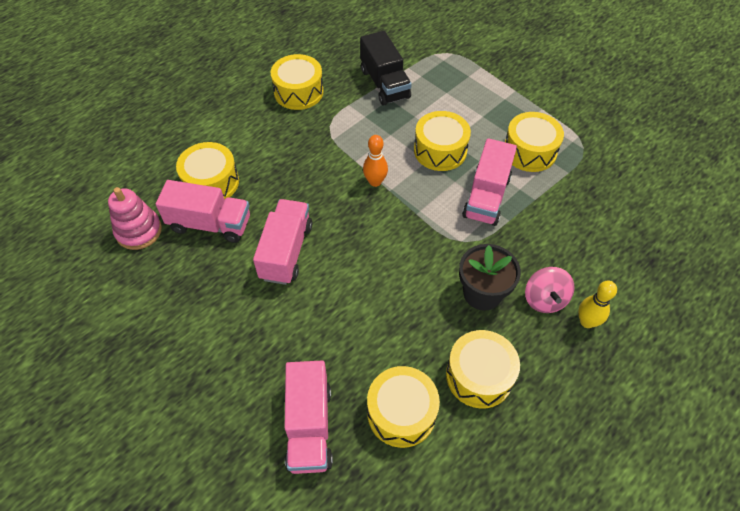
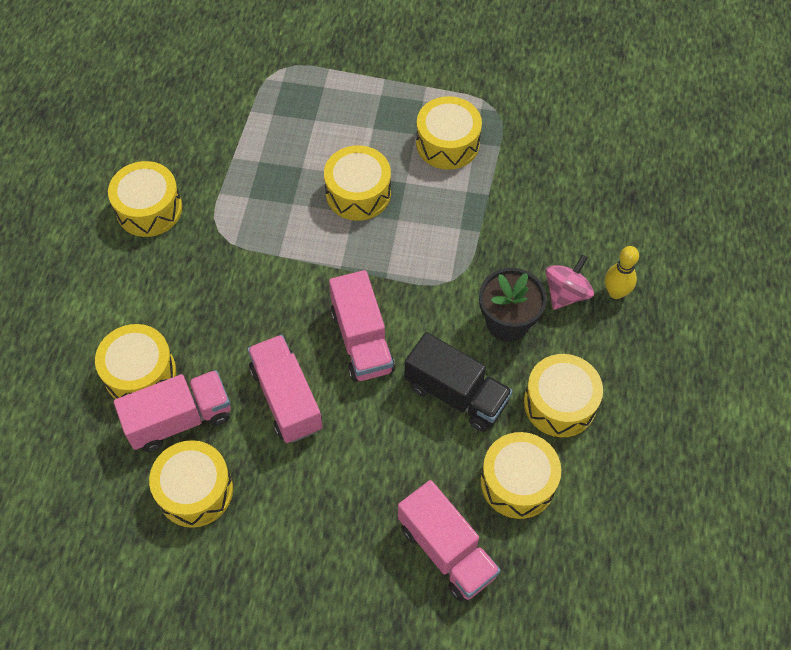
camera: 35 degrees left, 5 degrees up
(139, 231) = (106, 476): pink stacking toy -> none
(181, 273) = (195, 490): none -> yellow drum
(375, 182) = (318, 267): orange bowling pin -> none
(384, 84) = (239, 145): black truck -> black truck (456, 394)
(486, 197) = (441, 219): pink truck -> pink truck (362, 340)
(544, 299) = (566, 293): pink spinning top -> pink spinning top turned 105 degrees counterclockwise

